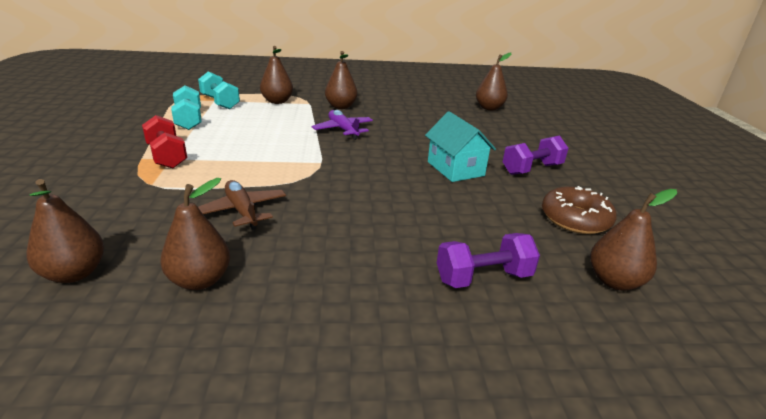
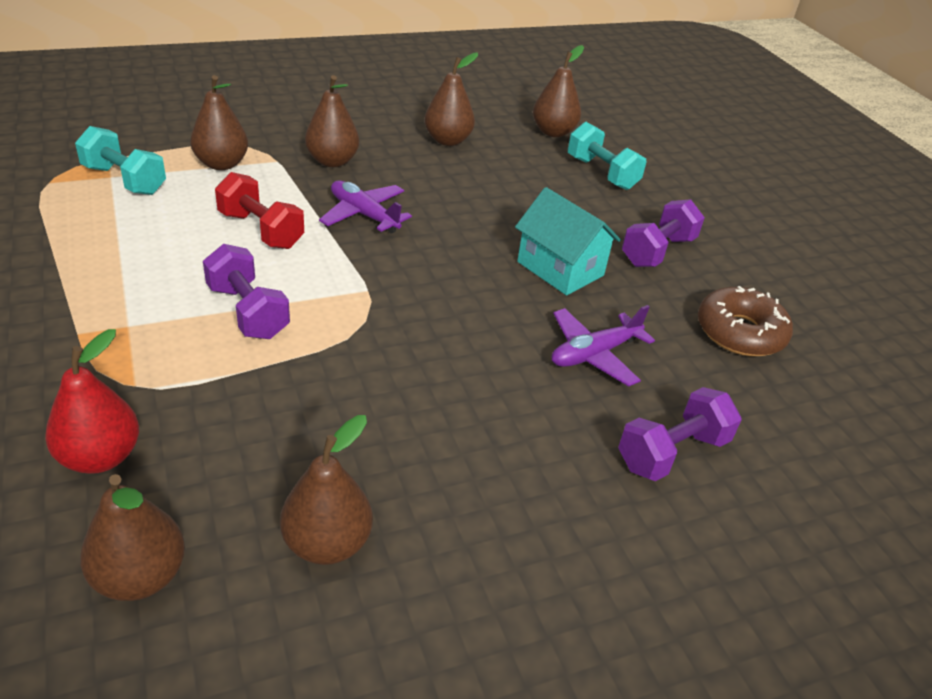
camera: 20 degrees left, 10 degrees up
(104, 212) = (100, 457): none -> red pear
(167, 156) = (117, 321): red dumbbell -> red dumbbell (261, 230)
(189, 120) = (99, 232): turquoise dumbbell -> turquoise dumbbell (601, 173)
(242, 162) = (248, 312): none -> purple dumbbell
(242, 211) = (309, 409): brown plane -> none
(454, 214) = (594, 354): none -> purple plane
(614, 281) = (813, 423): brown pear -> brown pear (447, 140)

